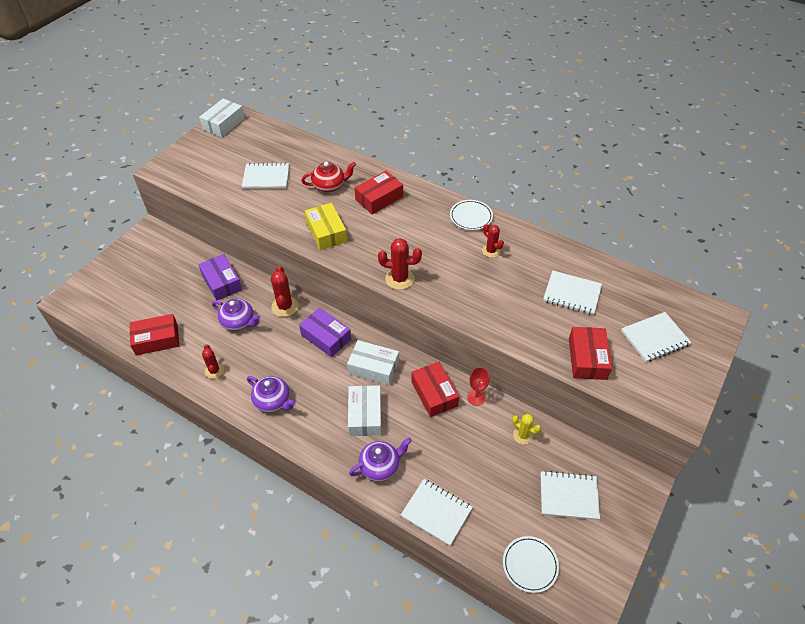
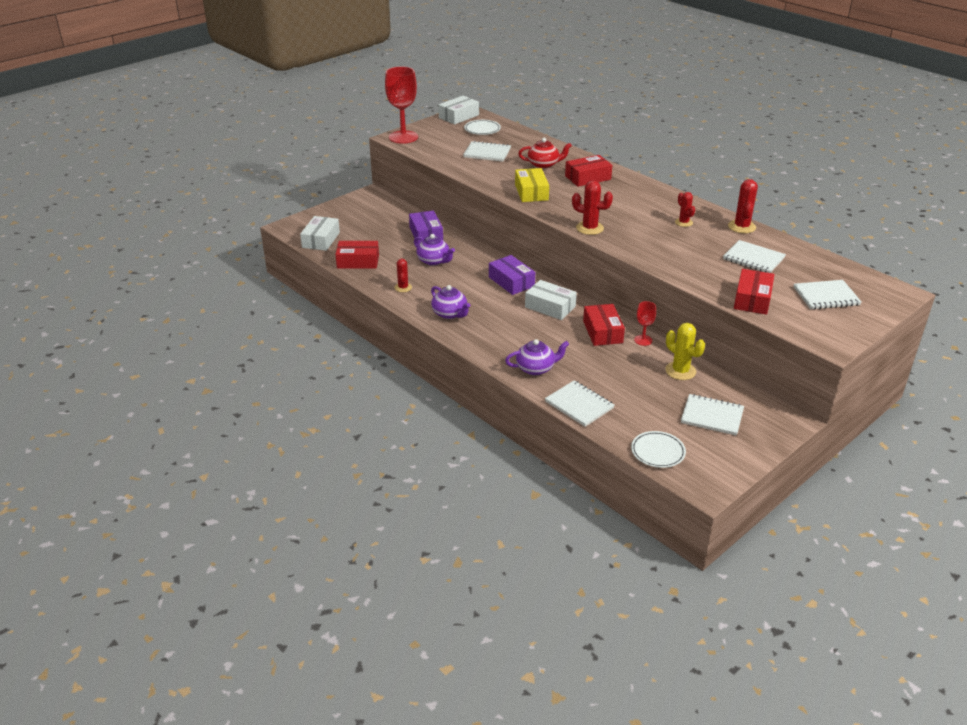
camera: 15 degrees right, 15 degrees down
(170, 167) = (403, 137): none -> red goblet
(285, 306) = (479, 257): red cactus -> red cactus (741, 227)
(365, 415) = (532, 335): white box -> white box (321, 240)
(471, 217) = (672, 199): white plate -> white plate (482, 129)
(523, 435) = (680, 371): yellow cactus -> yellow cactus, size x1.52

